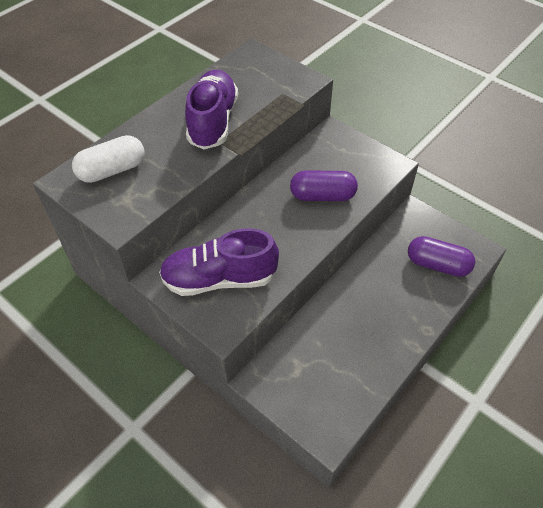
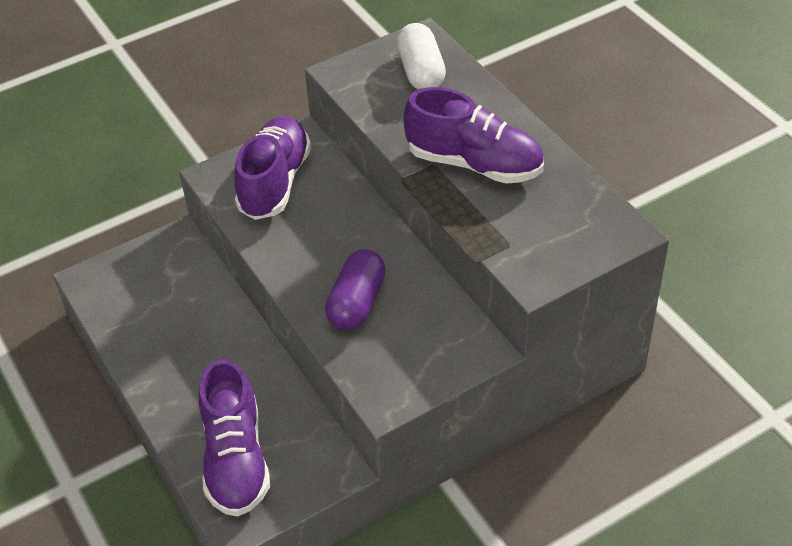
camera: 110 degrees right, 5 degrees down
(437, 265) = (235, 459): purple capsule -> purple shoe

